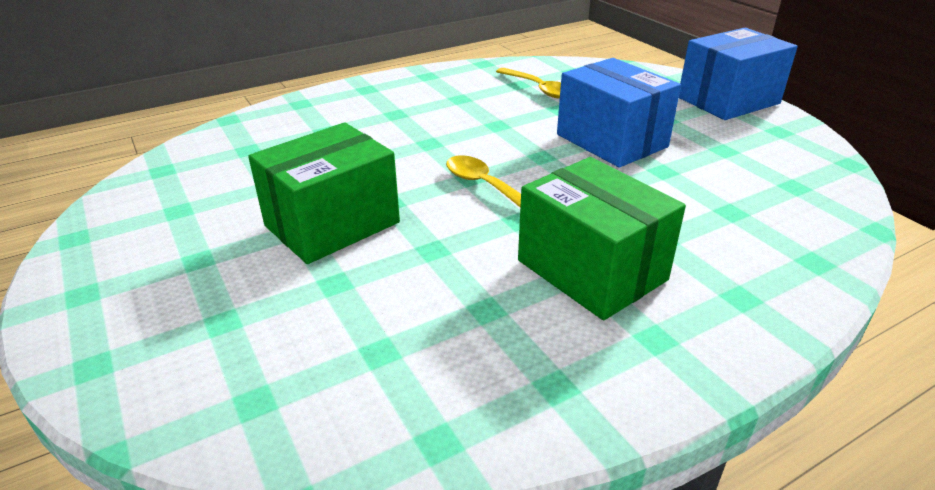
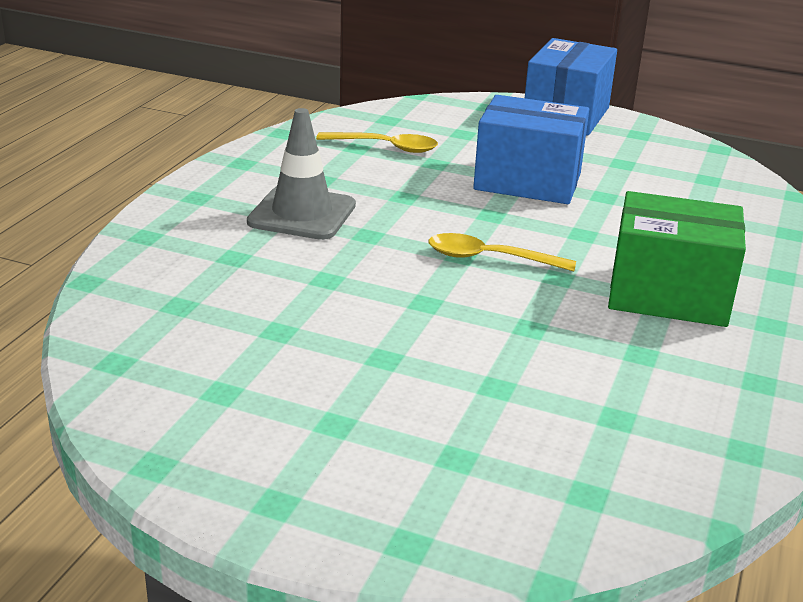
camera: 40 degrees left, 5 degrees down
(332, 224) = (408, 341): green box -> none
(409, 116) = (302, 214): none -> grey traffic cone

